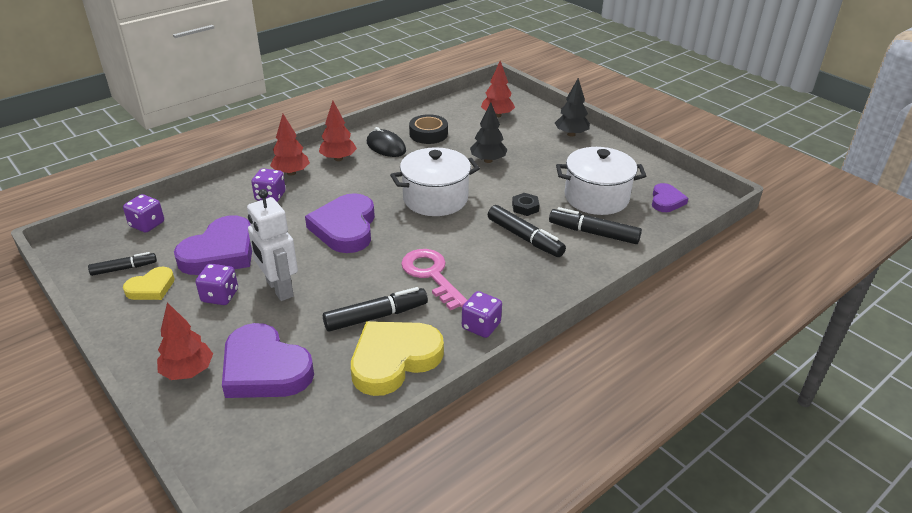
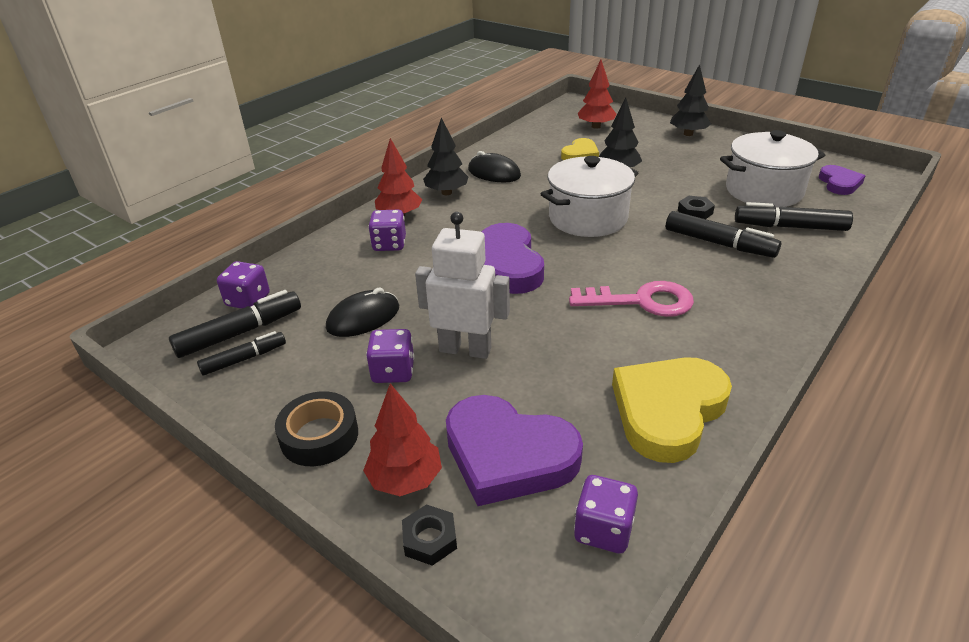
camera: 10 degrees left, 0 degrees up
(151, 288) = (294, 377): yellow heart -> yellow heart (580, 154)
(183, 412) = (430, 539): none -> black nut
(220, 252) = (363, 318): purple heart -> black mouse
(279, 289) = (465, 349): white robot -> white robot turned 150 degrees clockwise
(338, 159) = (446, 192): red tree -> black tree
(375, 316) = (608, 361): black marker -> black marker (239, 333)
(428, 134) = (533, 154): black tape -> black tape (319, 436)
(431, 275) = (642, 301): pink key -> pink key turned 135 degrees clockwise
(481, 326) = (743, 350): purple dice -> purple dice (603, 530)

